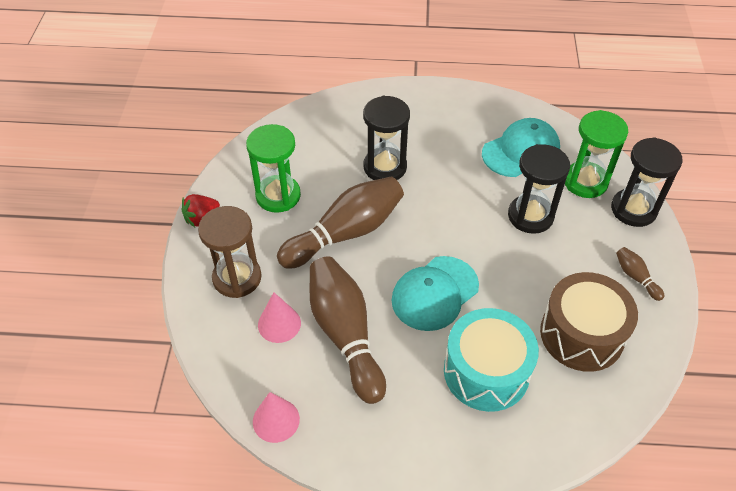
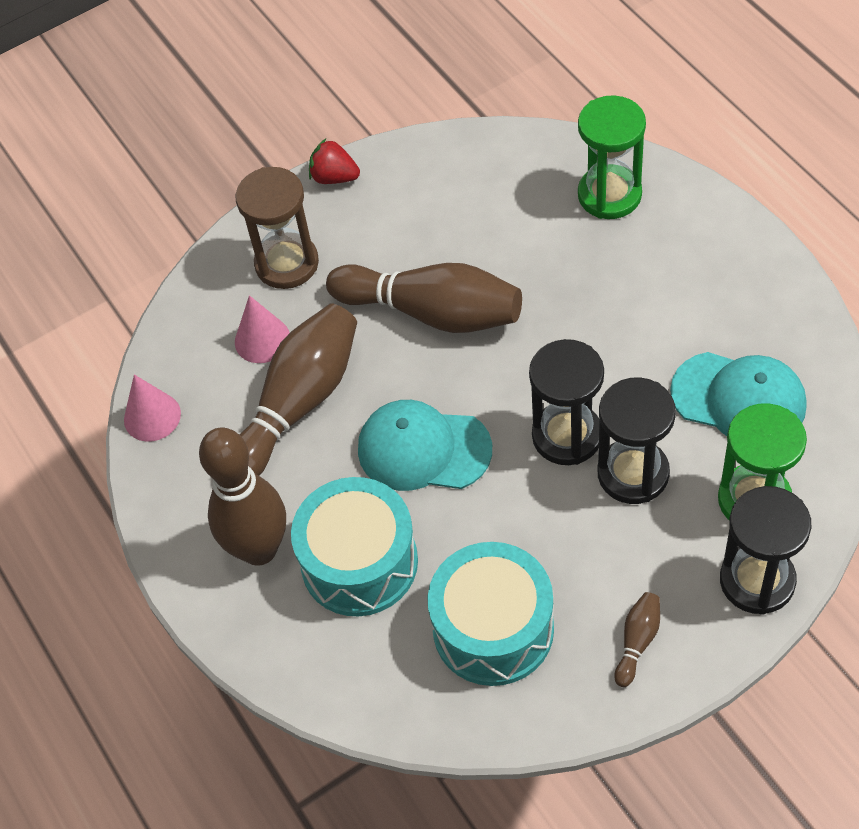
camera: 60 degrees right, 5 degrees up
(278, 196) = (427, 216): green hourglass -> green hourglass (609, 195)
(385, 167) = (568, 280): black hourglass -> black hourglass (567, 436)
(432, 419) = (259, 549): none -> brown bowling pin
(581, 334) = (493, 629): brown drum -> turquoise drum

